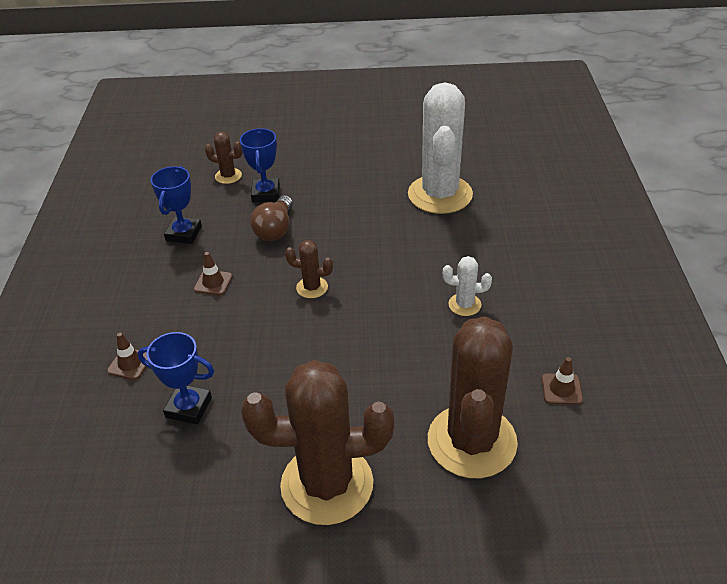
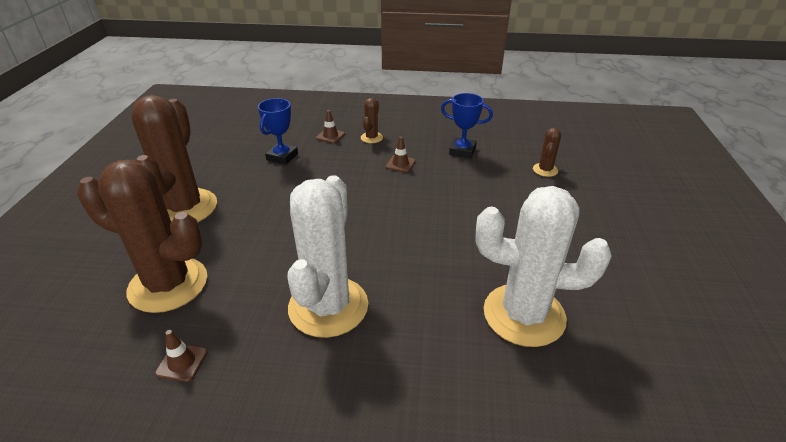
camera: 95 degrees right, 5 degrees down
(266, 193) = (519, 189): blue trophy -> none
(275, 229) = (464, 193): brown light bulb -> none
(312, 287) = (382, 210): brown cactus -> brown cactus (371, 138)
(464, 305) = (328, 306): white cactus -> white cactus, size x2.30

